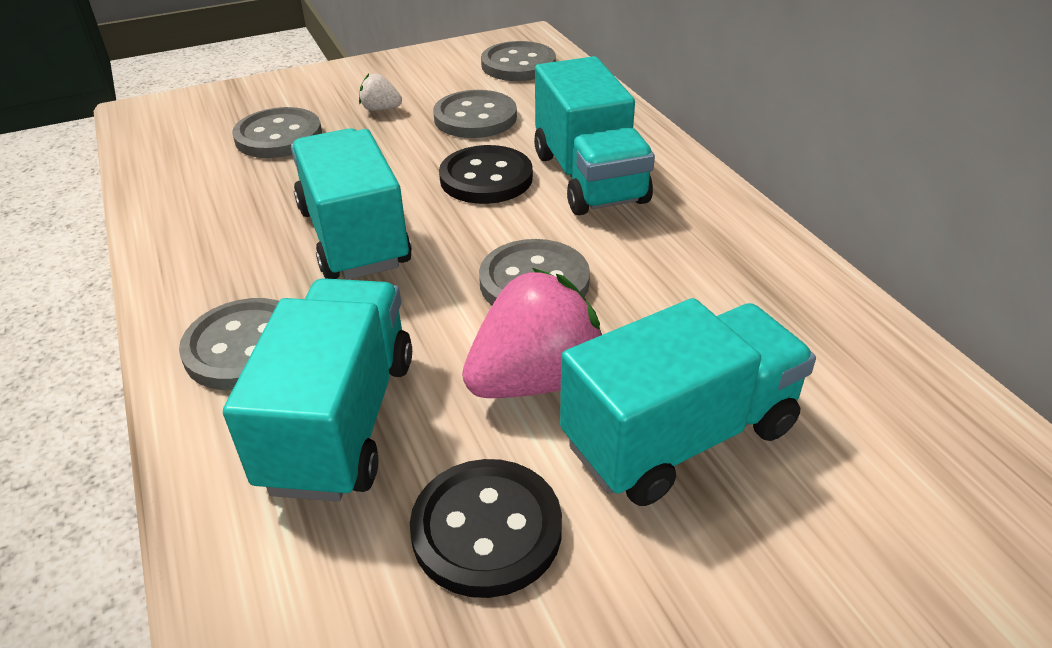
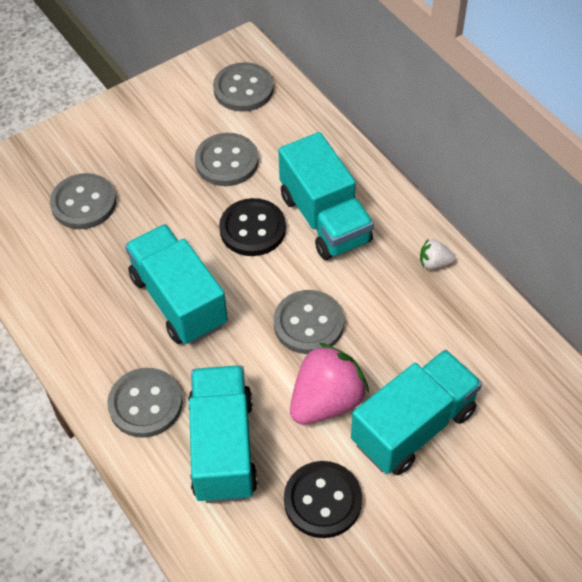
camera: 10 degrees left, 15 degrees up
(380, 109) = (150, 160): white strawberry -> white strawberry (434, 263)

